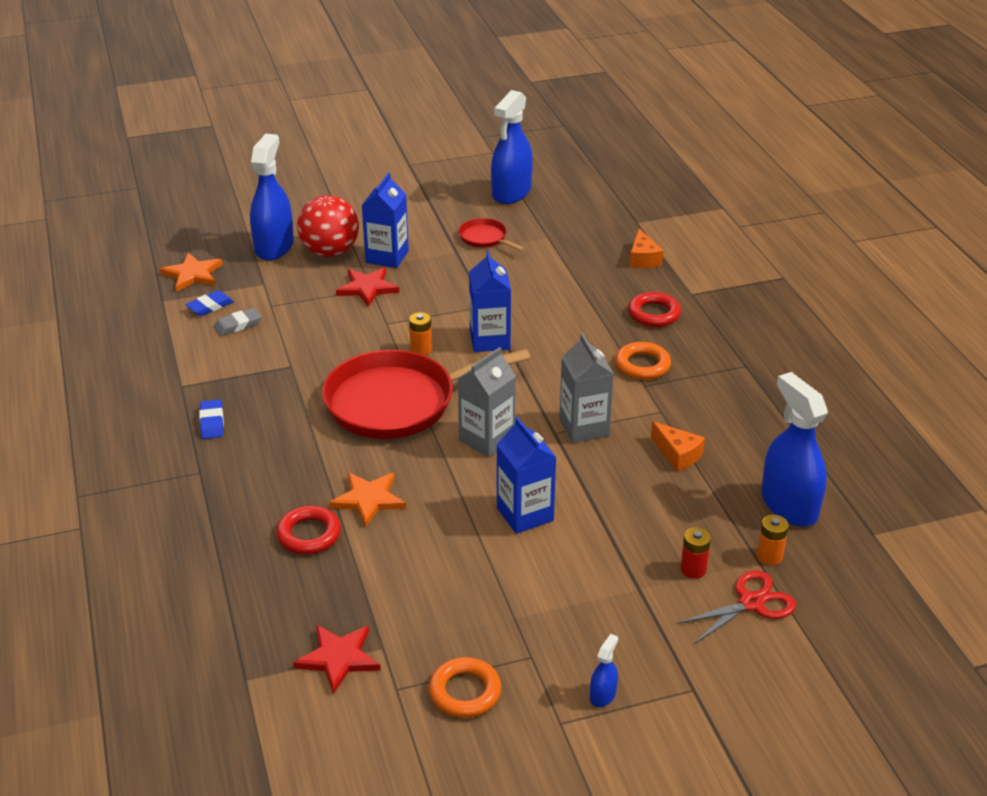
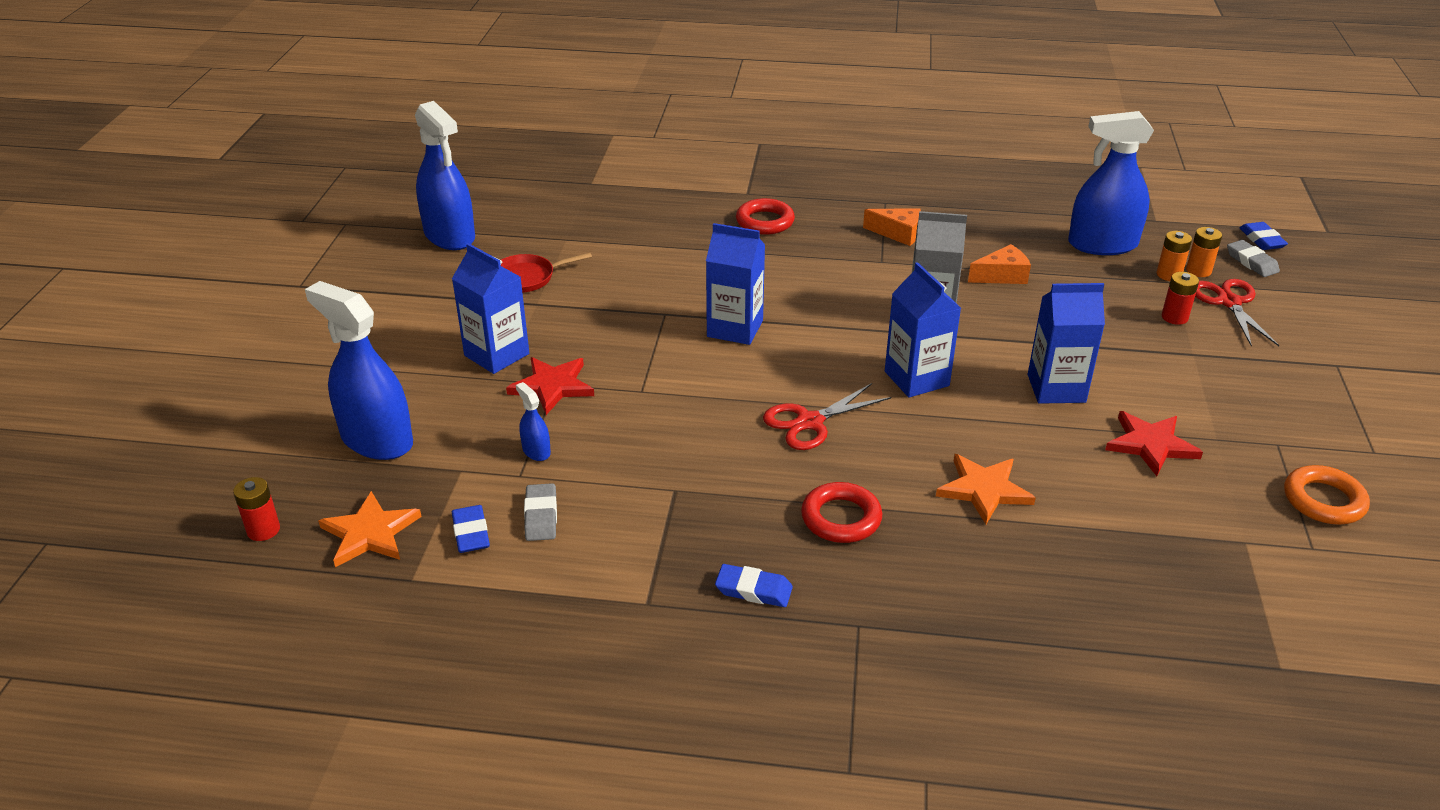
camera: 65 degrees left, 0 degrees up
(178, 242) = (263, 530): none -> red battery
(309, 534) = (1030, 553): red ring -> red ring (841, 518)
(330, 252) = (440, 396): red ball -> none
(338, 658) = (1256, 580): red star -> red star (1150, 445)
(398, 402) = (809, 422): red pan -> red scissors
(421, 349) = (716, 379): orange battery -> orange battery (1198, 271)
(487, 439) = (916, 379): grey carton -> blue carton
(602, 695) = (1338, 416): blue spray bottle -> blue spray bottle (536, 451)
(642, 365) = (847, 252): orange ring -> none
(643, 259) = (662, 199): orange cheese -> orange cheese (898, 233)
(847, 612) = (1251, 262): none -> grey eraser
(903, 615) = (1262, 240): none -> blue eraser

